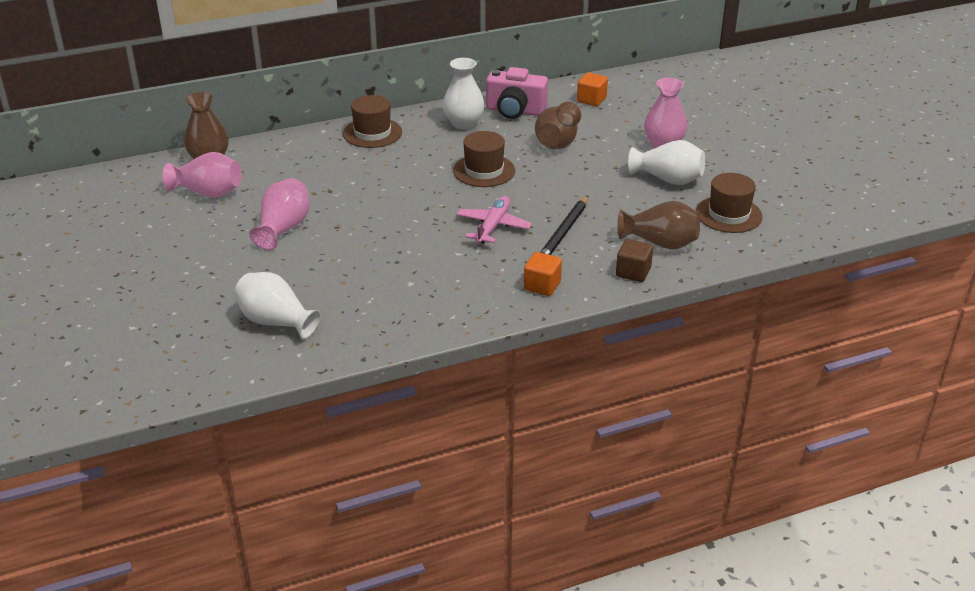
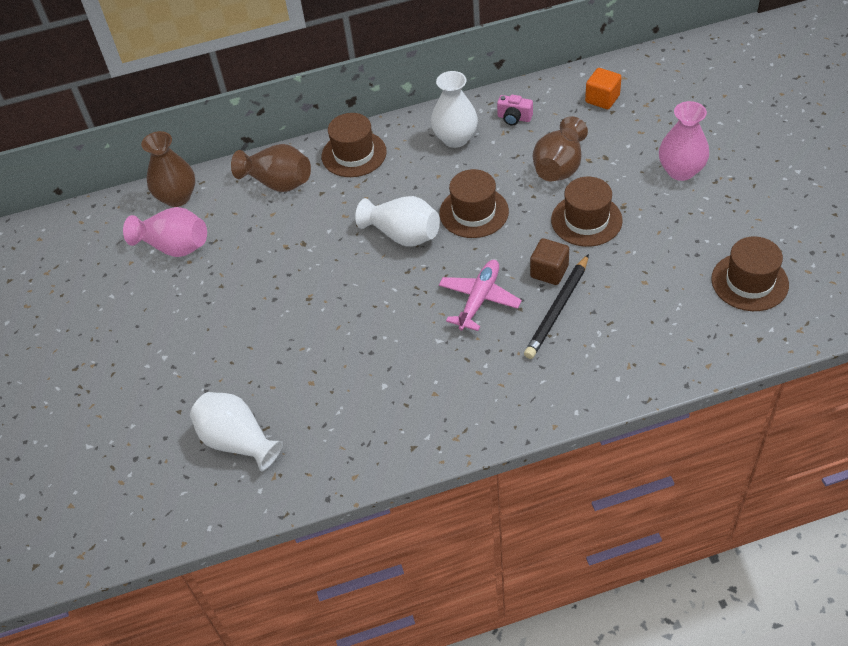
camera: 10 degrees right, 15 degrees up
(283, 228) = (251, 301): pink vase -> none
(515, 111) = (514, 118): pink camera -> pink camera, size x0.51
(542, 286) = (528, 392): orange cube -> none
(584, 176) = (586, 220): none -> brown hat
(633, 272) = (632, 372): brown cube -> brown cube (549, 271)
(660, 243) = (667, 326): brown vase -> brown vase (278, 182)
(668, 179) = (682, 226): white vase -> white vase (403, 235)

